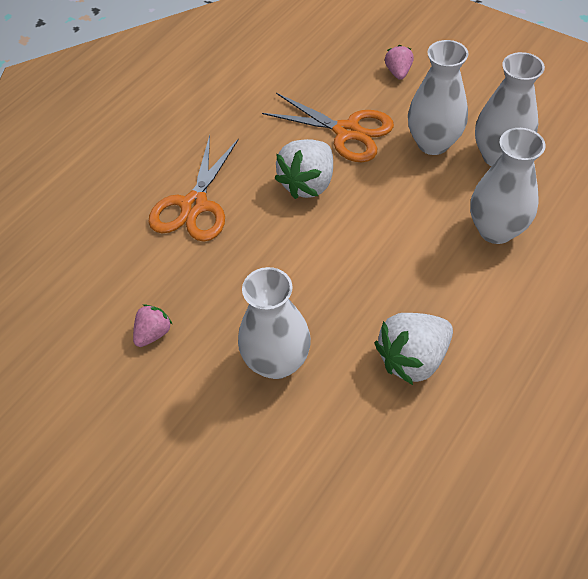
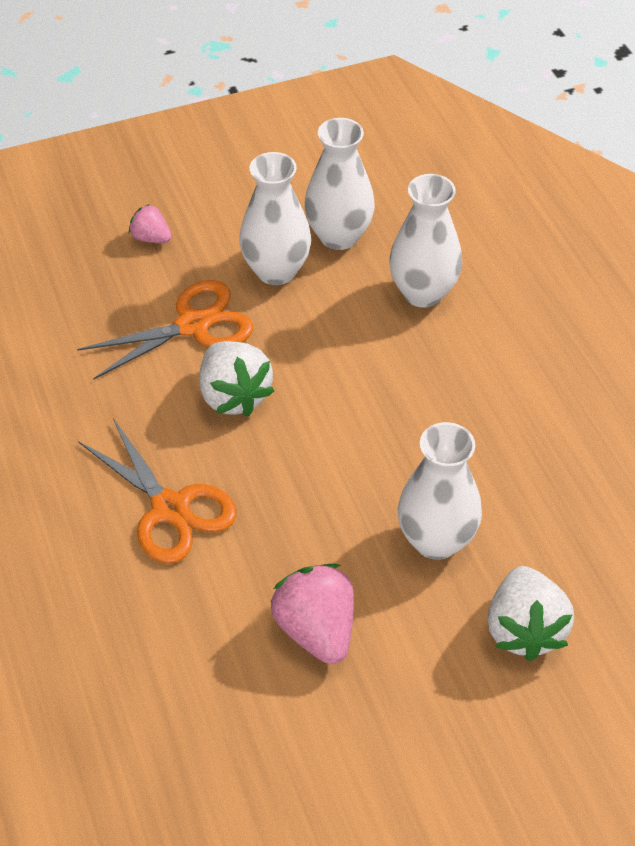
camera: 60 degrees left, 5 degrees down
(153, 333) = (316, 630): pink strawberry -> pink strawberry, size x1.81
(412, 358) = (513, 436): white strawberry -> white strawberry (524, 630)

